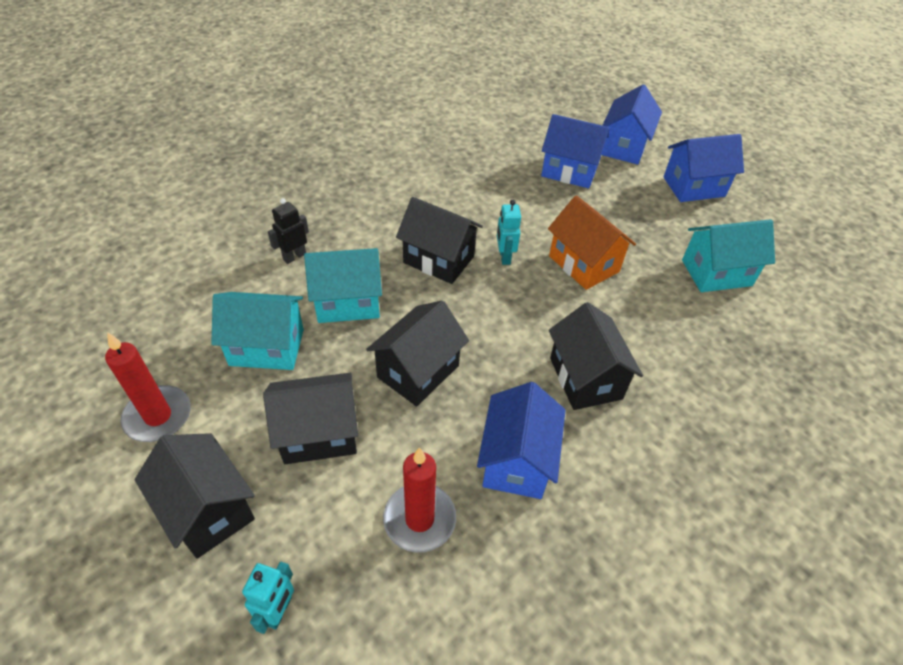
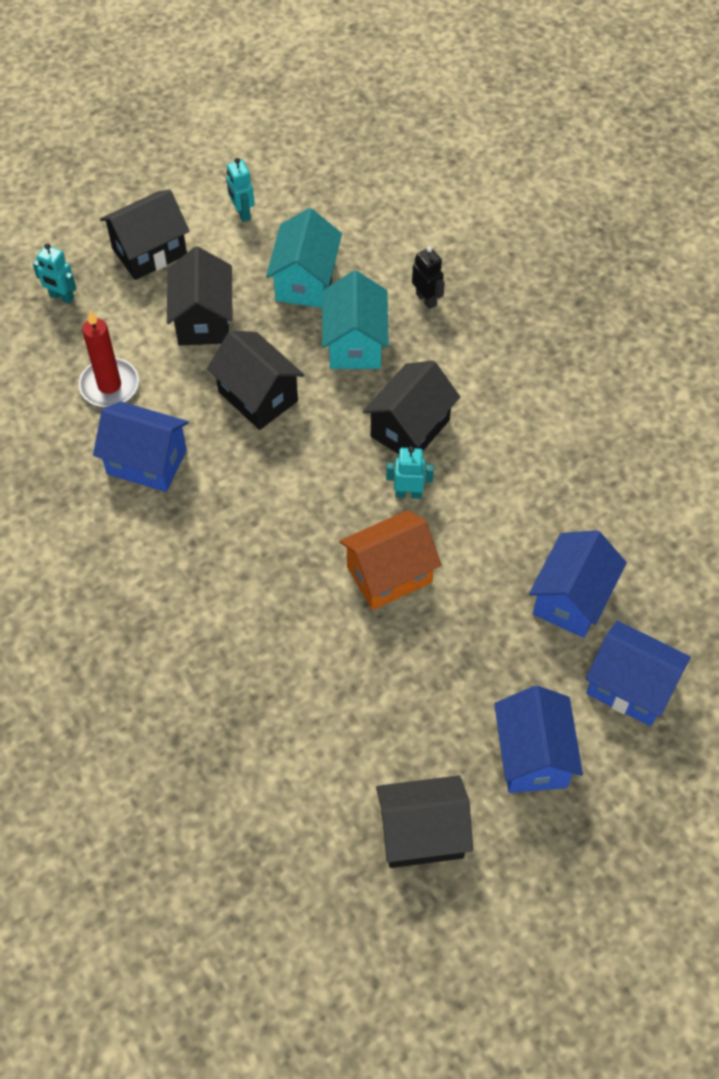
camera: 100 degrees right, 10 degrees up
(158, 416) = (242, 213): red candle -> turquoise robot
(585, 378) = (225, 538): black house -> black house (422, 834)
(716, 273) = (359, 723): turquoise house -> none

